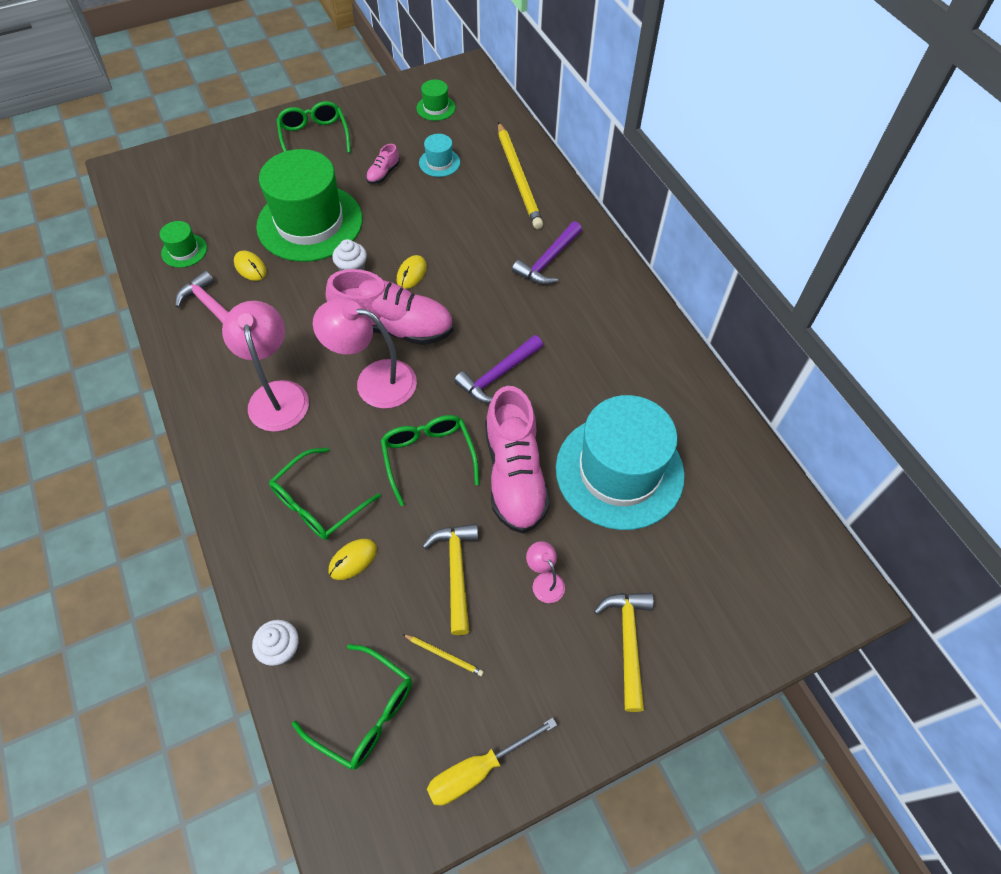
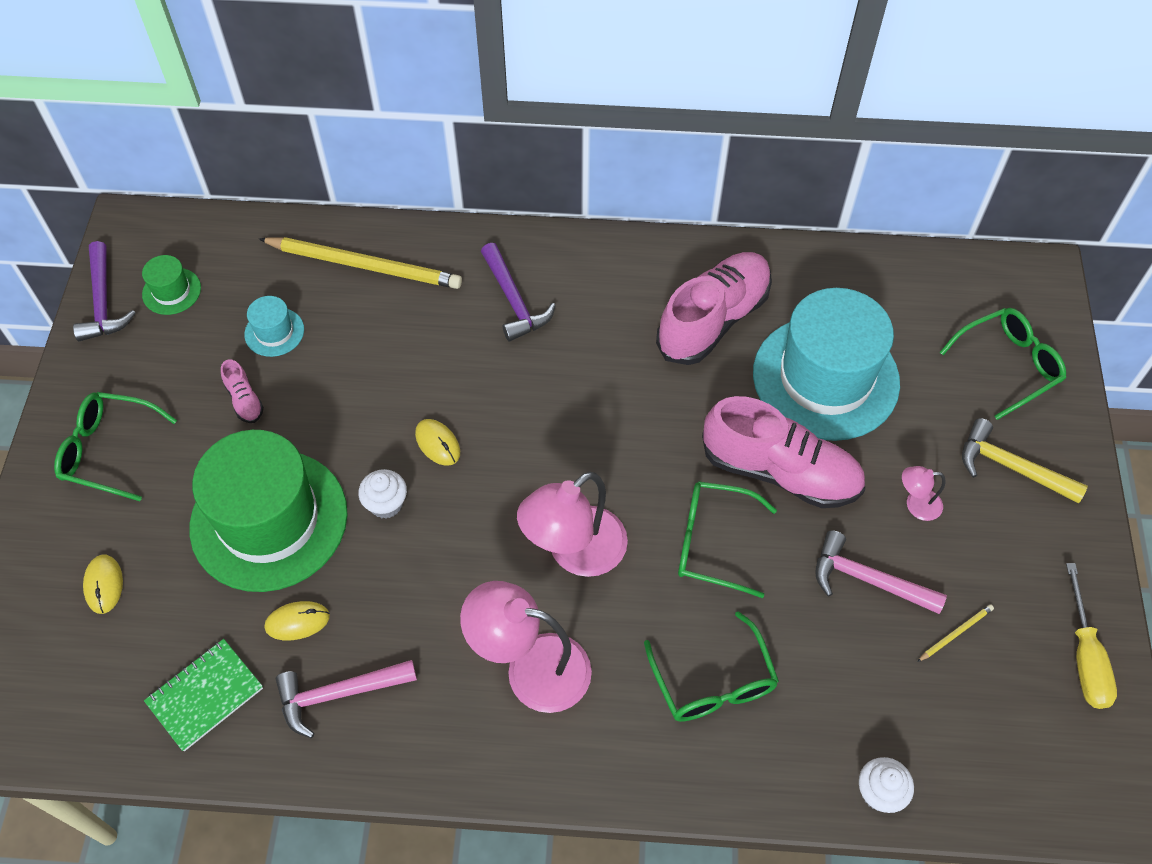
camera: 60 degrees left, 0 degrees up
(184, 251) = (205, 695): green hat -> green notebook
(353, 560) = (804, 675): yellow mouse -> yellow mouse (104, 585)
(365, 713) = (987, 736): green glasses -> green glasses (1008, 365)
(394, 327) = (508, 498): pink shoe -> pink shoe (713, 320)
(456, 571) = (867, 579): yellow hammer -> pink hammer
(497, 376) = (644, 426): purple hammer -> purple hammer (103, 302)

